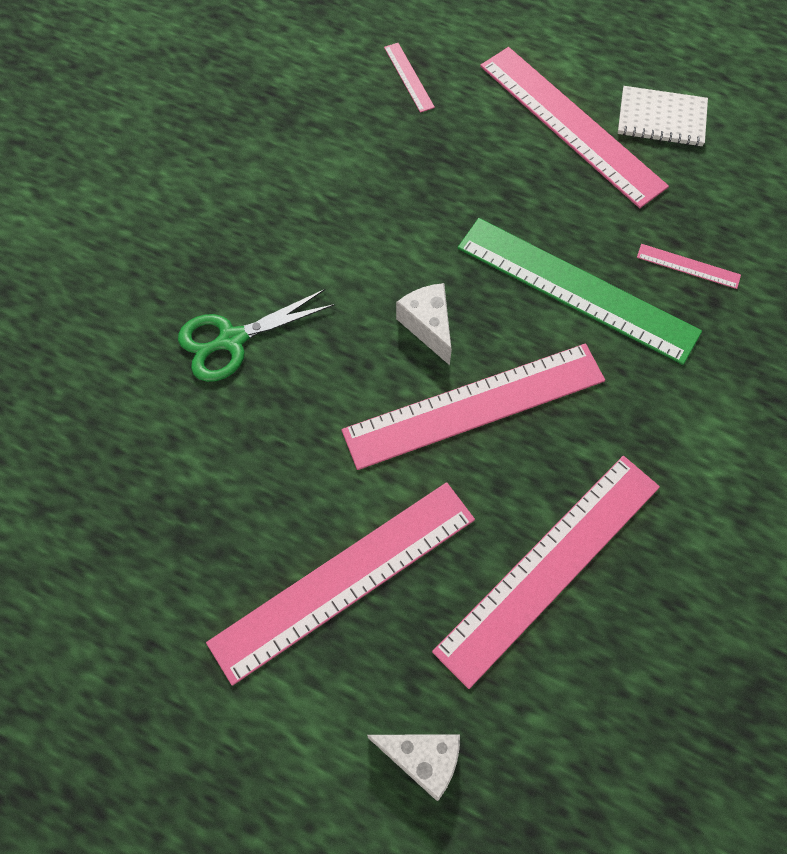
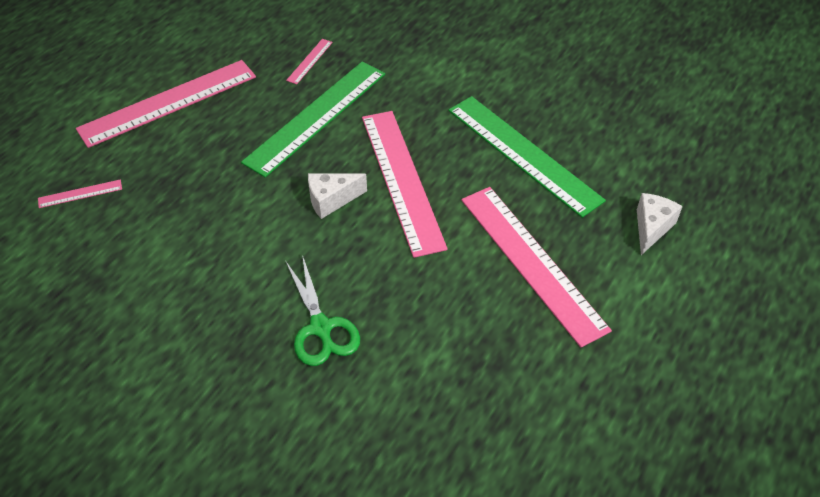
camera: 85 degrees left, 15 degrees down
(550, 567) = (523, 154): pink ruler -> green ruler
(661, 118) = (180, 56): white notebook -> none

